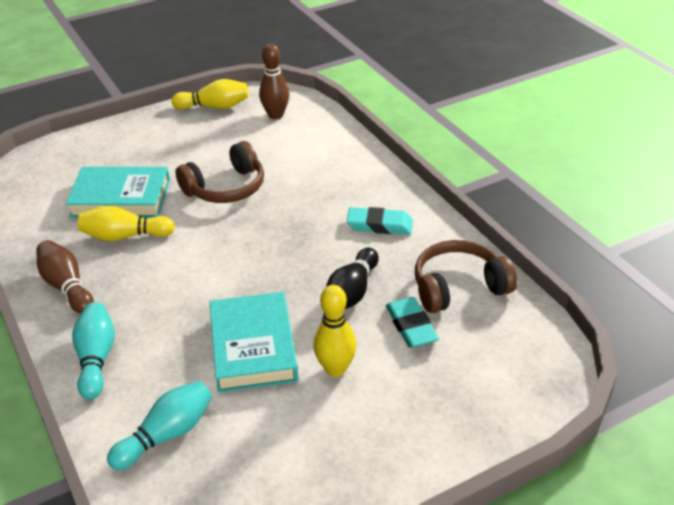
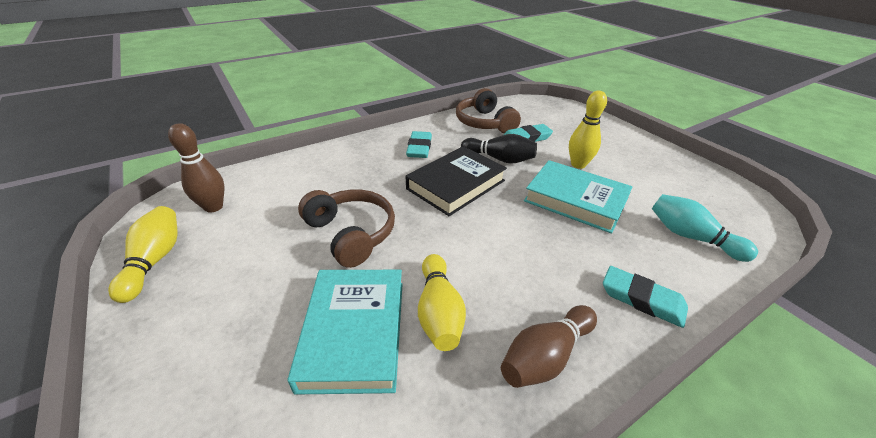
camera: 95 degrees left, 0 degrees up
(96, 359) = (642, 299): turquoise bowling pin -> turquoise eraser
(253, 347) = (575, 200): turquoise book -> turquoise book turned 45 degrees clockwise
(296, 252) = (456, 184): none -> black book

